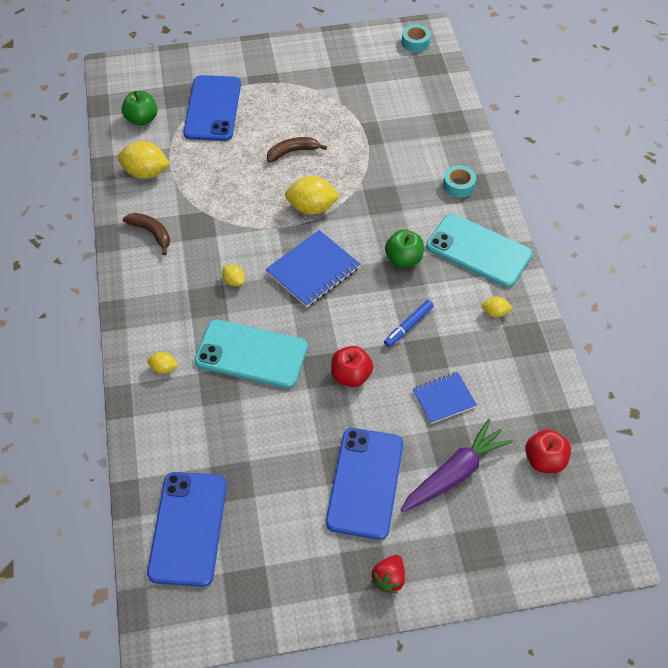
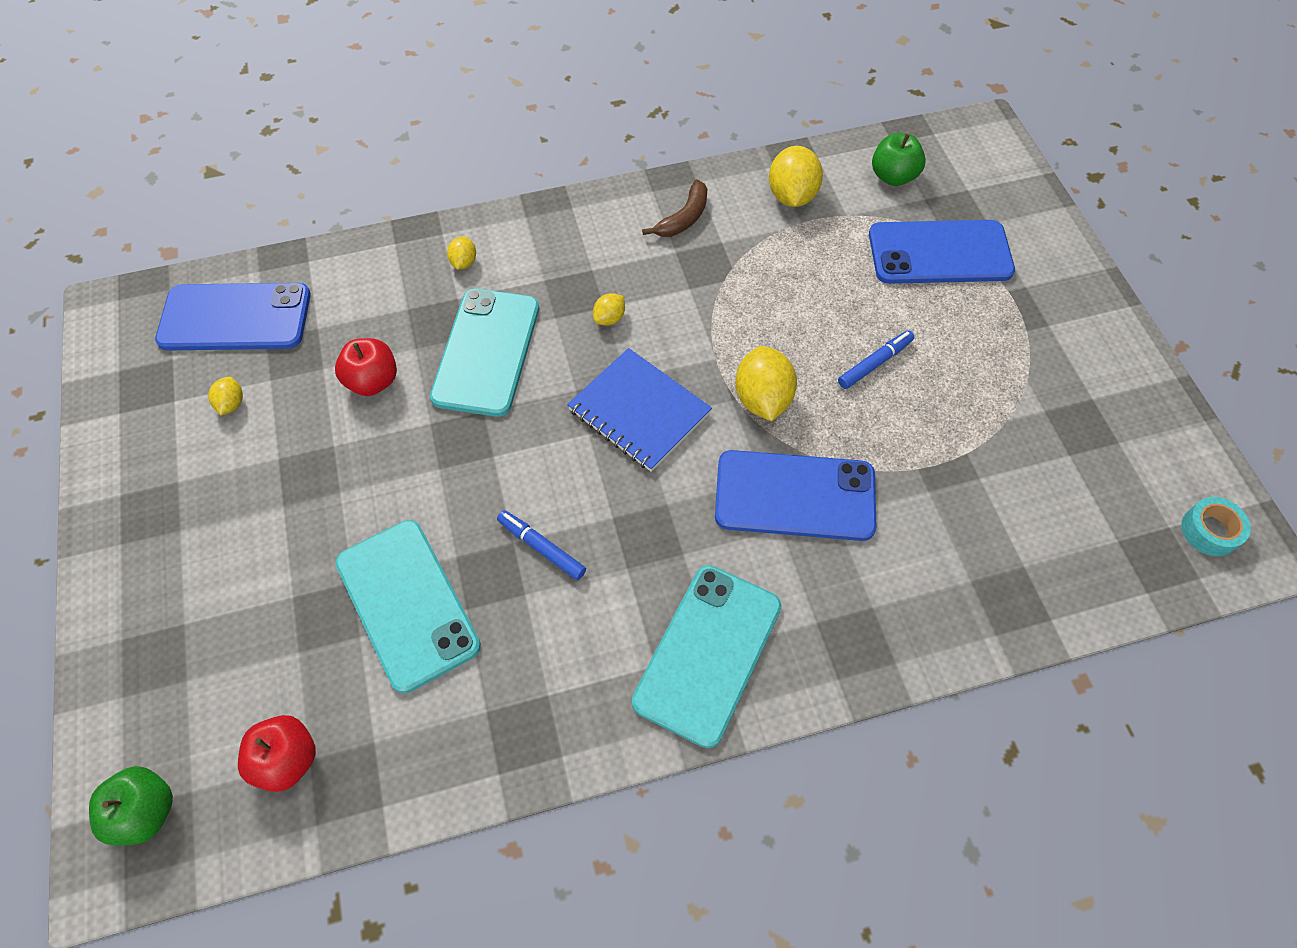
camera: 85 degrees right, 5 degrees up
(293, 152) = (875, 363): brown banana -> blue marker
(351, 376) = (450, 475): red apple -> red apple (373, 381)
(365, 483) = (275, 504): blue phone -> blue phone (795, 496)
(389, 578) = (130, 542): red strawberry -> none
(403, 259) = (675, 535): green apple -> green apple (146, 812)
(444, 398) = (407, 604): blue notebook -> turquoise phone
(454, 473) = (277, 622): purple carrot -> none
(458, 185) = (854, 617): turquoise tape -> none
(495, 313) = (575, 682): yellow lemon -> yellow lemon (231, 404)

